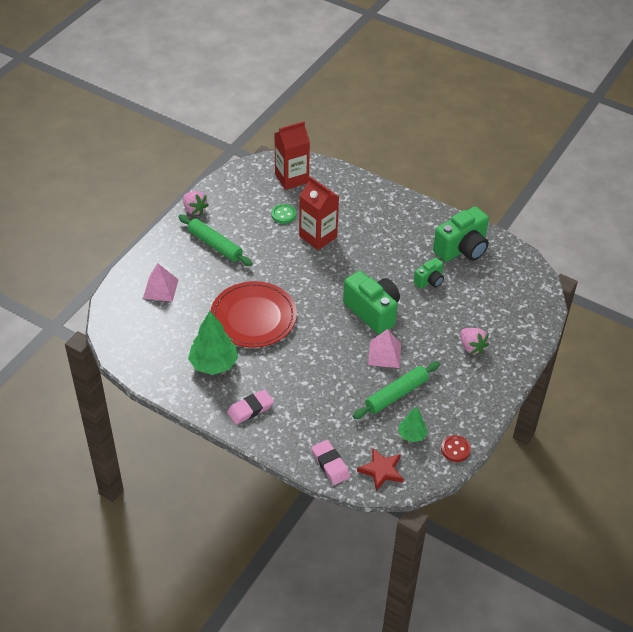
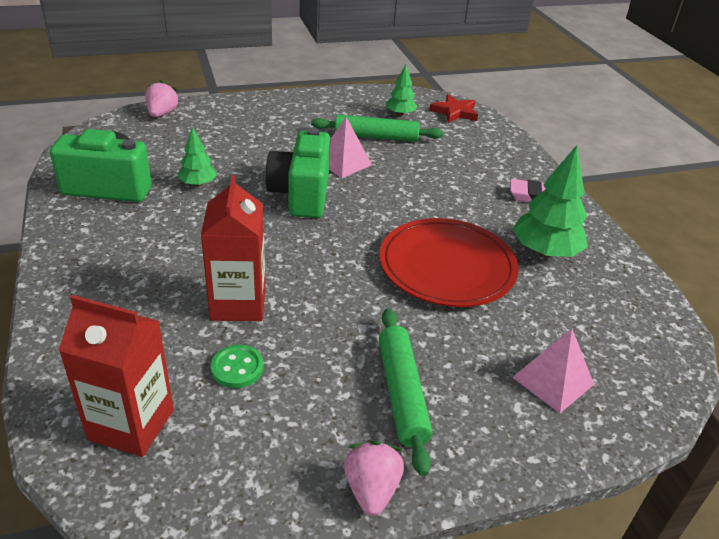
camera: 140 degrees left, 10 degrees down
(330, 464) = (495, 133): pink eraser -> none
(429, 281) = (198, 184): green camera -> green tree
(455, 449) = (377, 94): red button -> none
(471, 347) = (256, 126): pink strawberry -> pink strawberry (162, 114)

